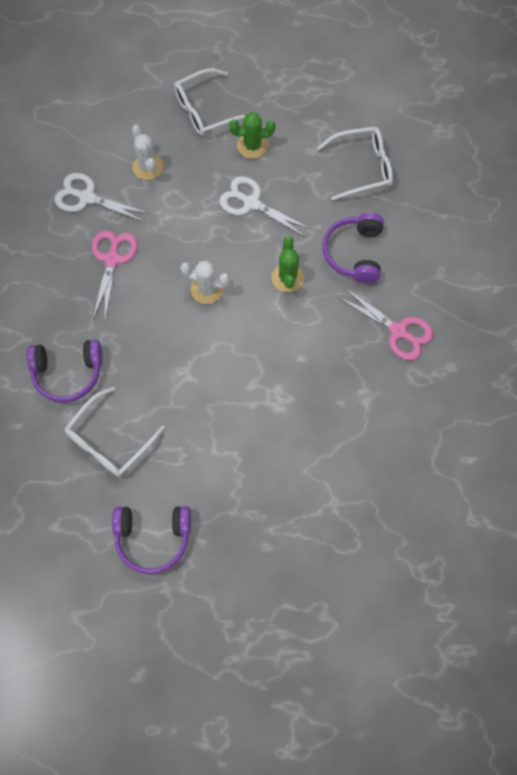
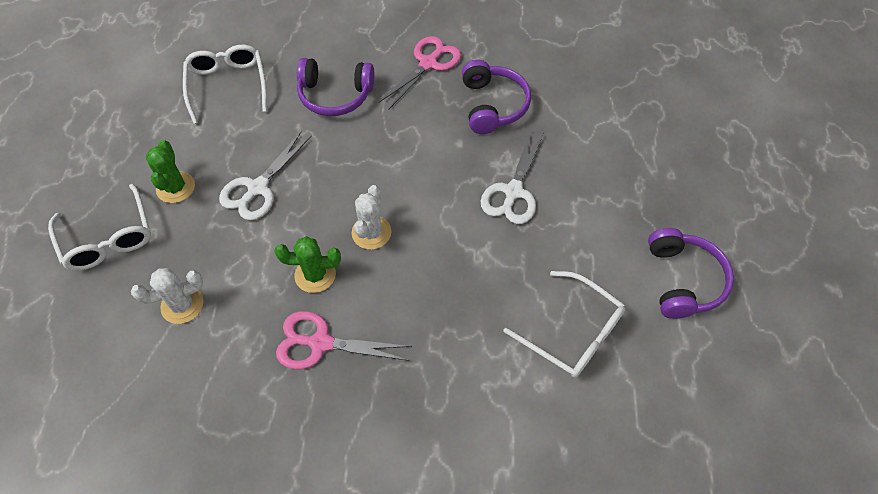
camera: 90 degrees left, 10 degrees down
(68, 373) = (486, 389): purple headphones -> purple headphones (493, 105)
(87, 197) = (218, 382): white scissors -> white scissors (513, 192)
(287, 278) = (361, 154): green cactus -> green cactus (315, 275)

